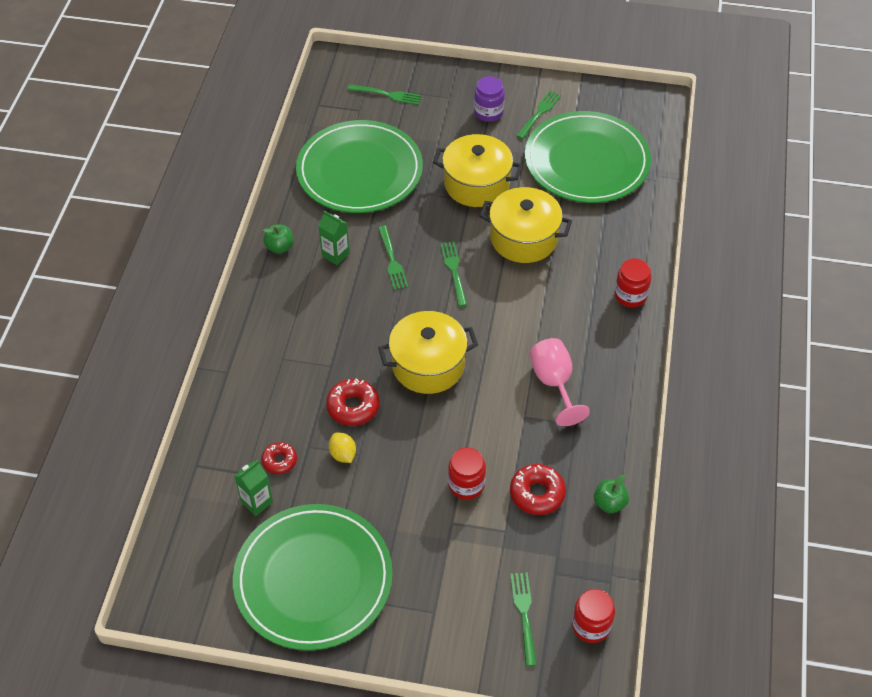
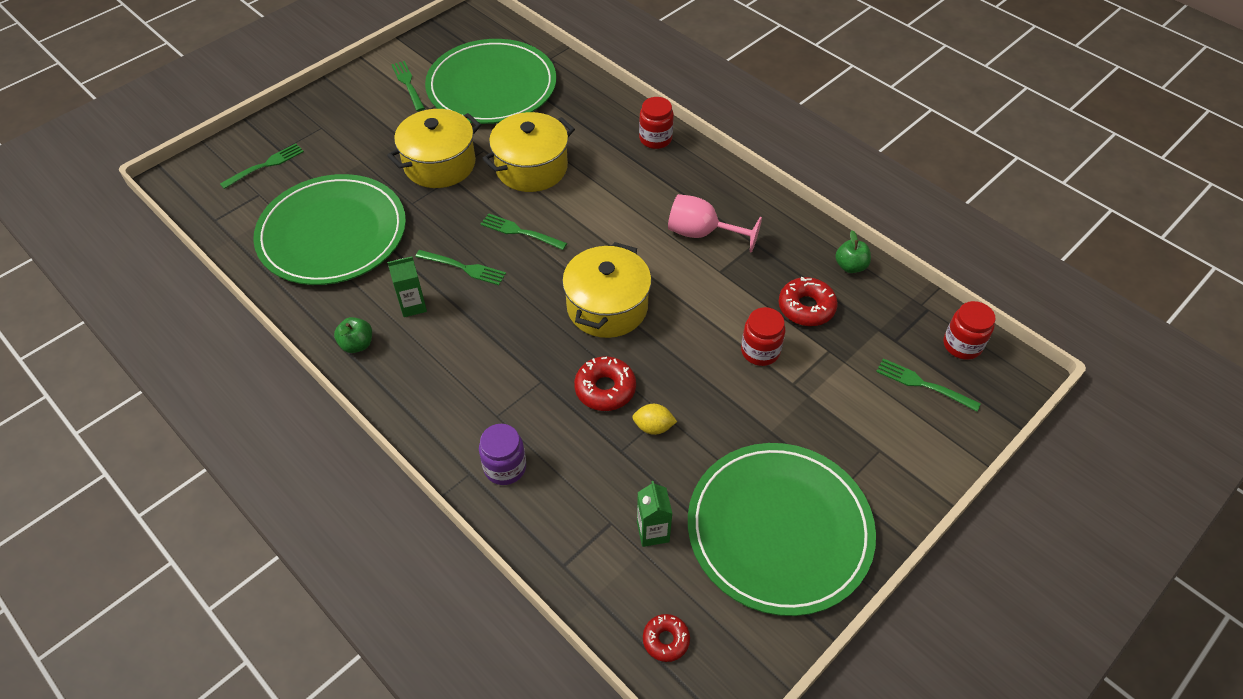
camera: 55 degrees left, 0 degrees up
(279, 461) = (619, 485): red donut -> red donut (666, 640)
(488, 112) = (369, 113): purple jar -> purple jar (505, 467)

